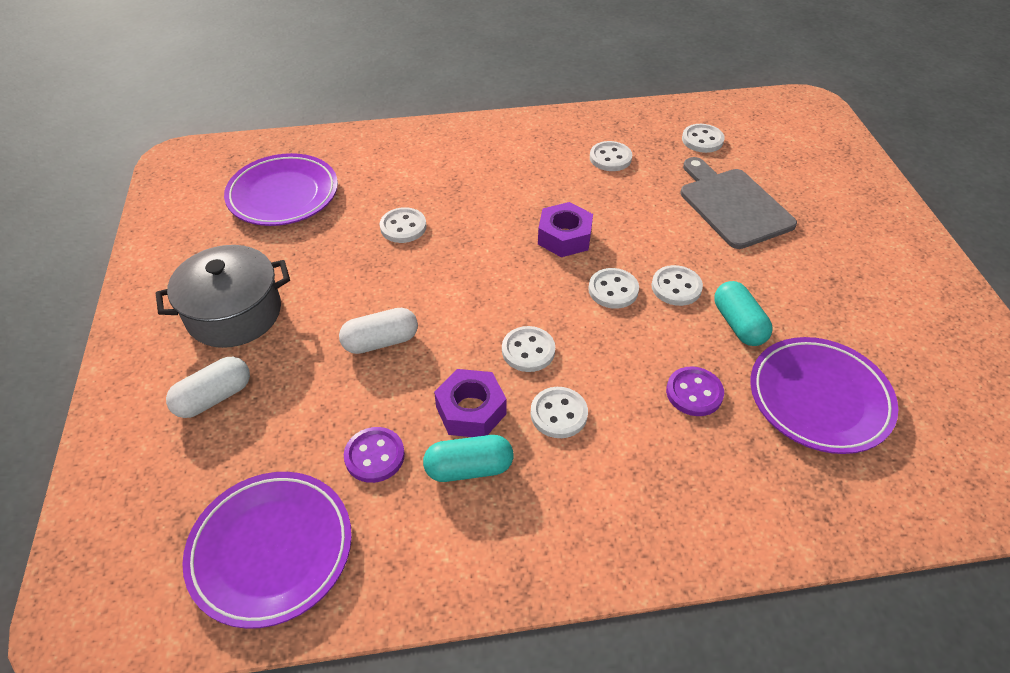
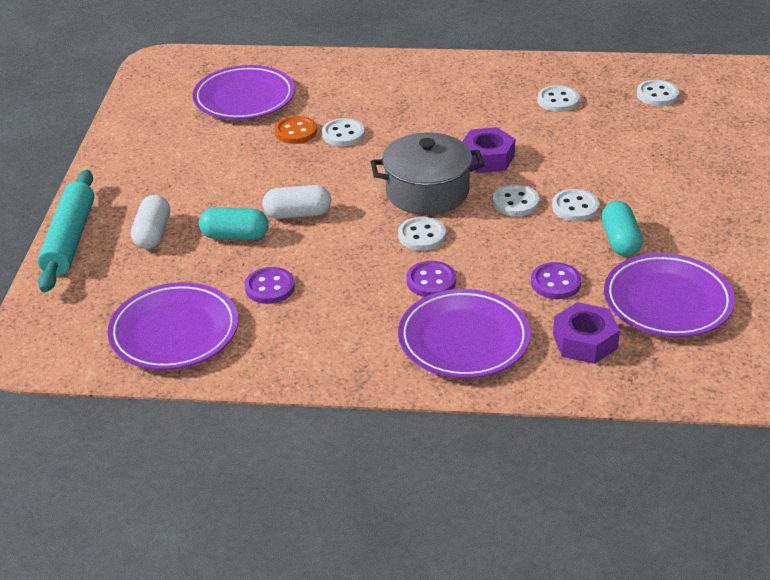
camera: 15 degrees right, 10 degrees down
(110, 424) = (69, 240): none -> turquoise rolling pin
(214, 397) = (152, 233): white capsule -> white capsule turned 60 degrees counterclockwise
(234, 313) = (181, 180): grey pot -> grey pot (427, 192)
(350, 230) = (295, 132): none -> orange button
(469, 468) = (343, 305): turquoise capsule -> turquoise capsule (235, 236)
(471, 410) = (358, 269): purple nut -> purple nut (584, 341)
(558, 414) = (431, 281): white button -> purple button
(623, 495) = (464, 339): none -> purple plate
(732, 205) = (661, 151): grey cutting board -> none

